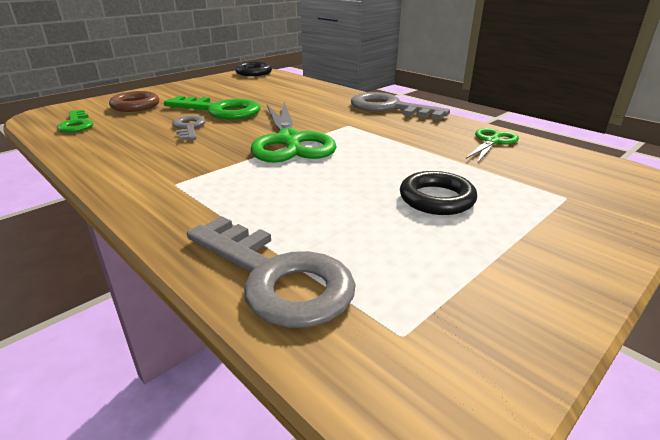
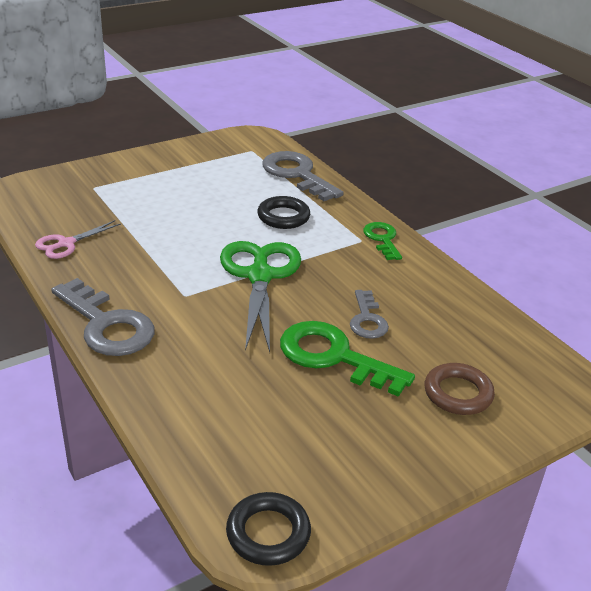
camera: 170 degrees left, 5 degrees up
(76, 124) = (507, 351): green key -> green key (382, 239)
(436, 199) = (180, 199): black ring -> black ring (283, 217)
(492, 141) = (66, 244): green scissors -> pink scissors

